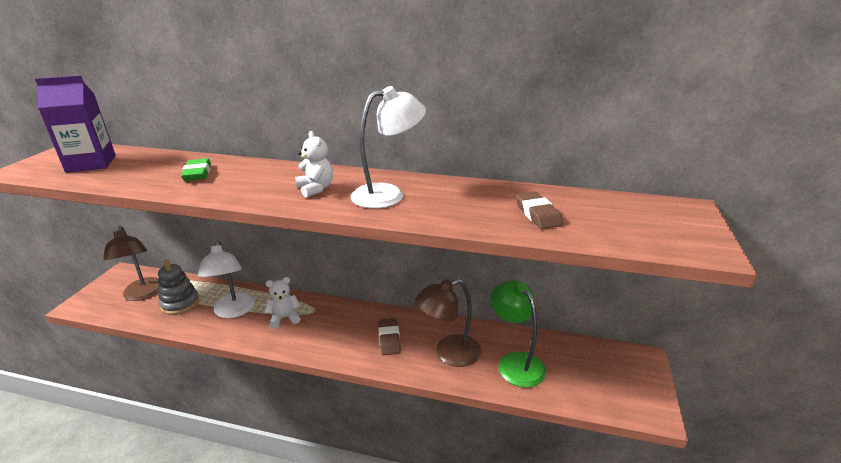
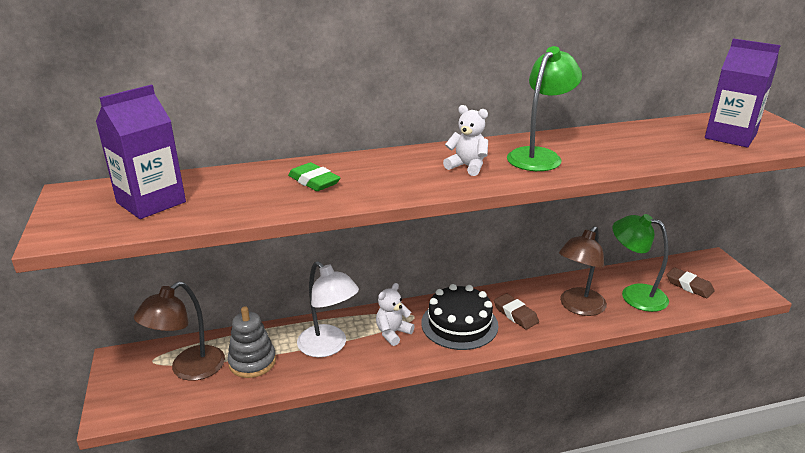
camera: 30 degrees left, 0 degrees up
(143, 294) = (189, 369): brown lamp -> brown lamp turned 90 degrees clockwise
(338, 330) = (459, 324): none -> black cake
(388, 194) = (539, 156): white lamp -> green lamp
(537, 214) = (674, 144): brown eraser -> brown eraser (689, 286)
(616, 222) = (730, 136): none -> purple carton

